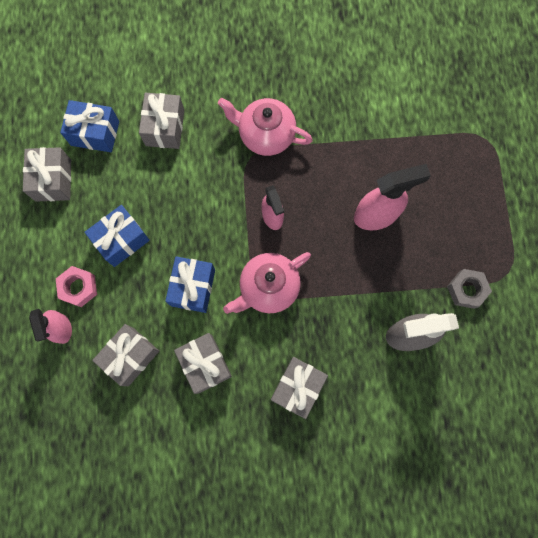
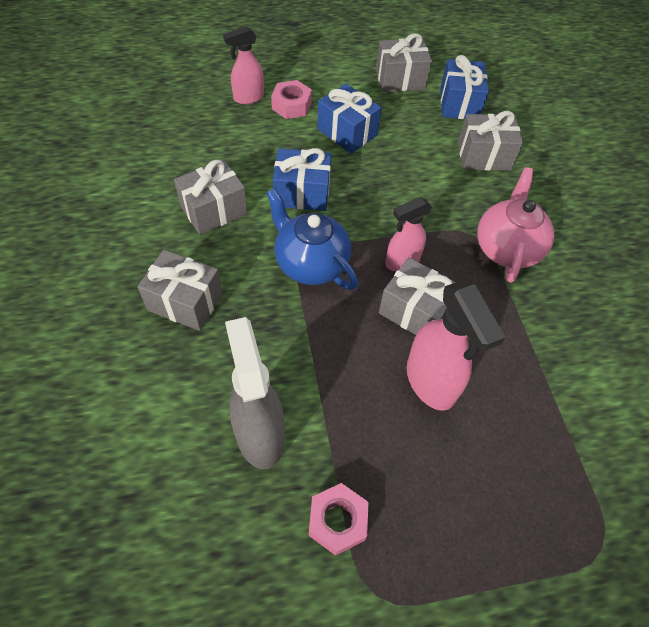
camera: 80 degrees right, 20 degrees down
(130, 356) = (221, 149): grey gift -> grey gift (415, 311)
(268, 287) = (310, 263): pink teapot -> blue teapot
(466, 290) = (337, 521): grey nut -> pink nut

